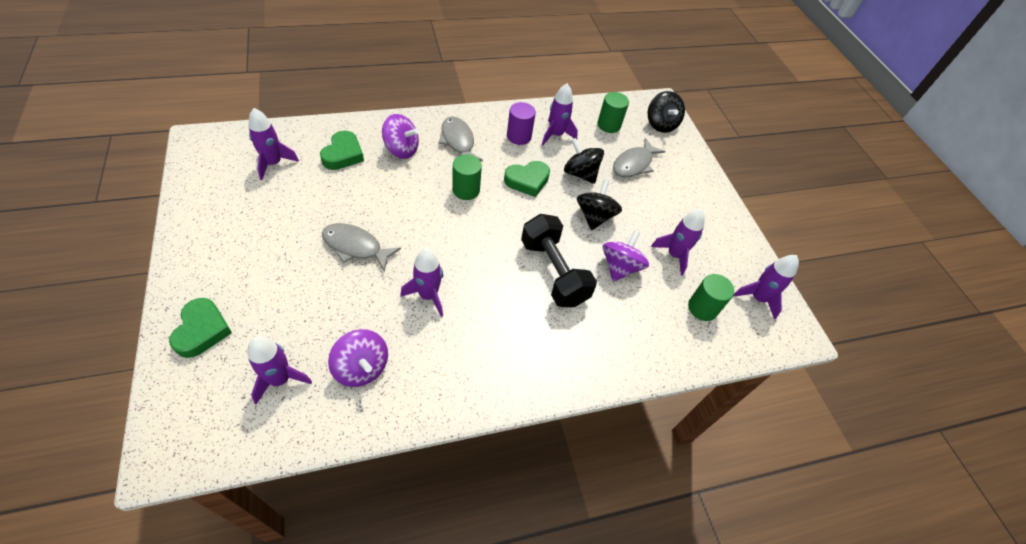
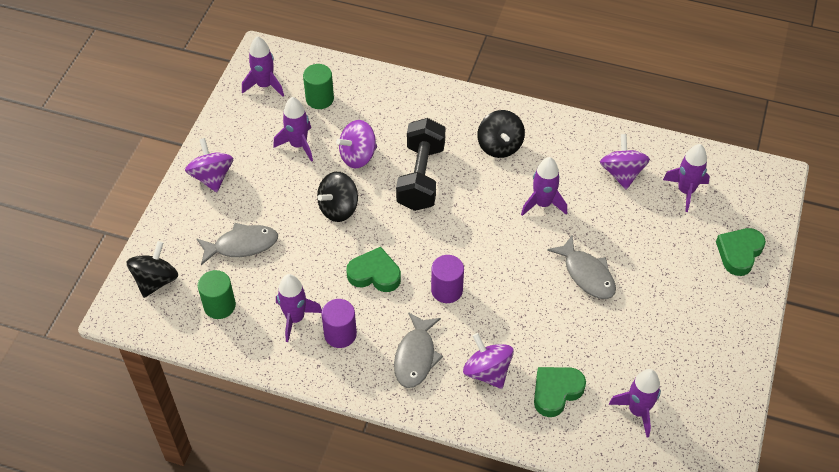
camera: 140 degrees left, 0 degrees up
(466, 190) = (447, 290): green cylinder -> purple cylinder
(580, 173) = (311, 259): black spinning top -> black spinning top (499, 146)
(705, 201) = (212, 177): none -> purple spinning top

